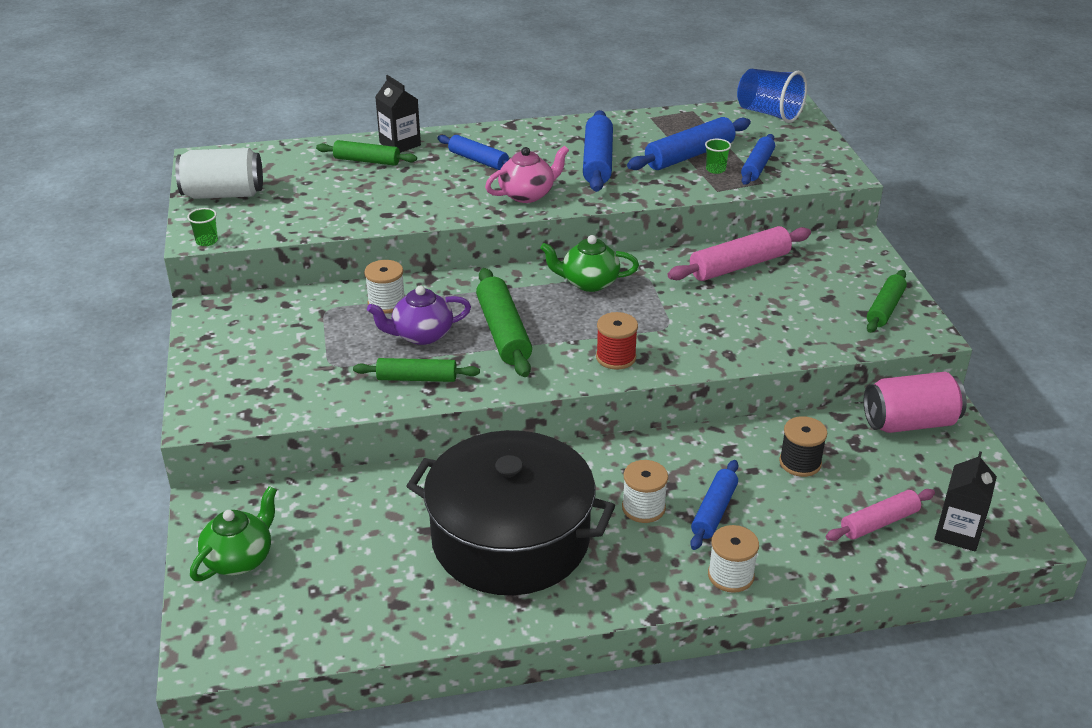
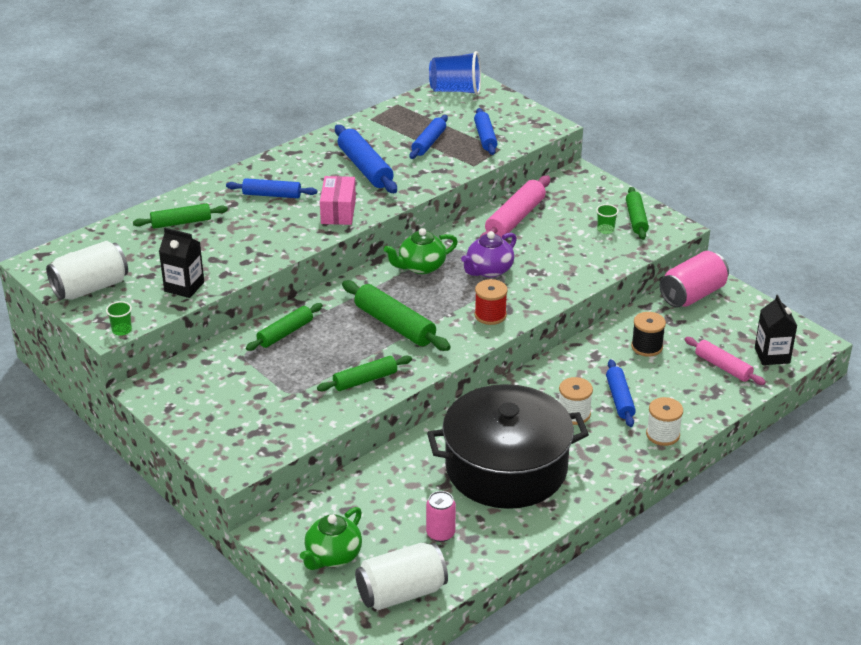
camera: 30 degrees left, 0 degrees up
(240, 558) = (333, 556): green teapot -> green teapot turned 150 degrees counterclockwise
(266, 633) = (401, 593): none -> white can
(371, 583) = (440, 533): none -> pink can
(386, 303) = (285, 333): white spool -> green rolling pin
(400, 144) = (193, 200): black carton -> black carton (184, 287)
(421, 335) = (336, 348): purple teapot -> purple teapot (489, 270)
(527, 194) = (338, 211): pink teapot -> pink box
(689, 155) = (429, 143): blue rolling pin -> blue rolling pin, size x0.66
(715, 169) = (458, 148): green cup -> green cup (605, 230)
(879, 522) = (723, 367): pink rolling pin -> pink rolling pin turned 75 degrees counterclockwise

